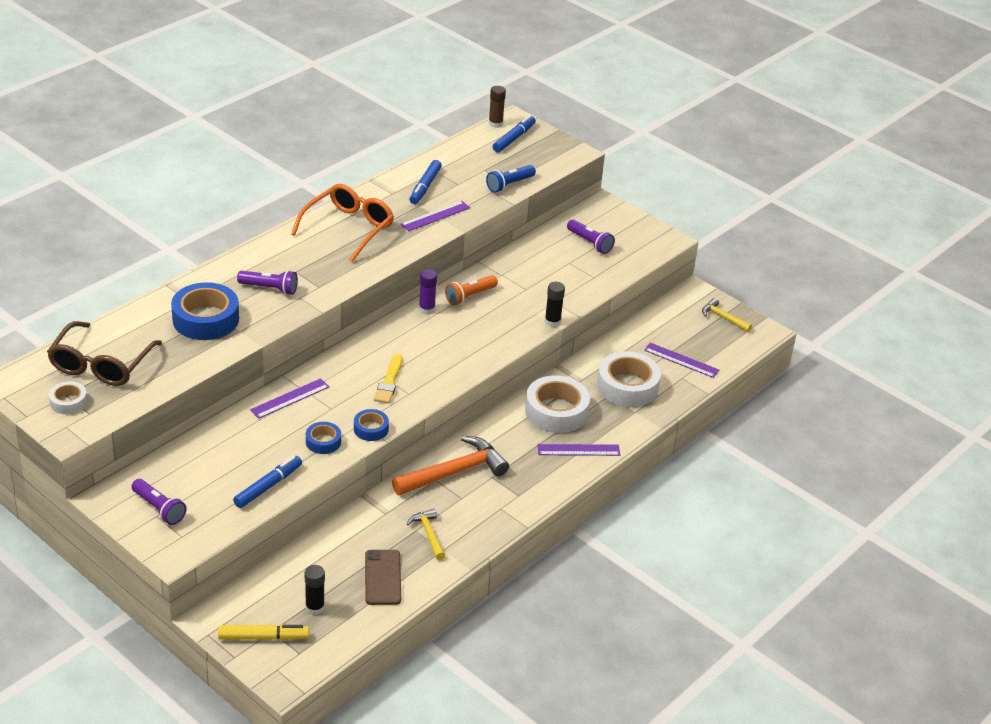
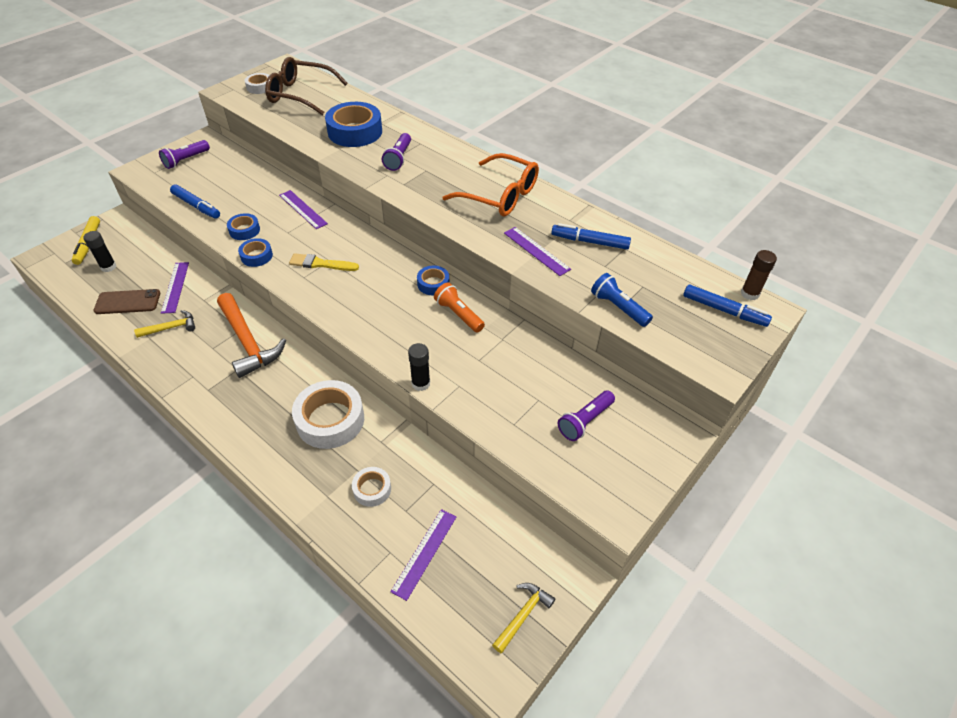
camera: 90 degrees right, 10 degrees up
(427, 309) = (433, 284): purple glue stick -> blue tape
(578, 450) = (266, 439): purple ruler -> purple ruler (175, 287)
(627, 386) = (372, 489): white tape -> white tape, size x0.52

